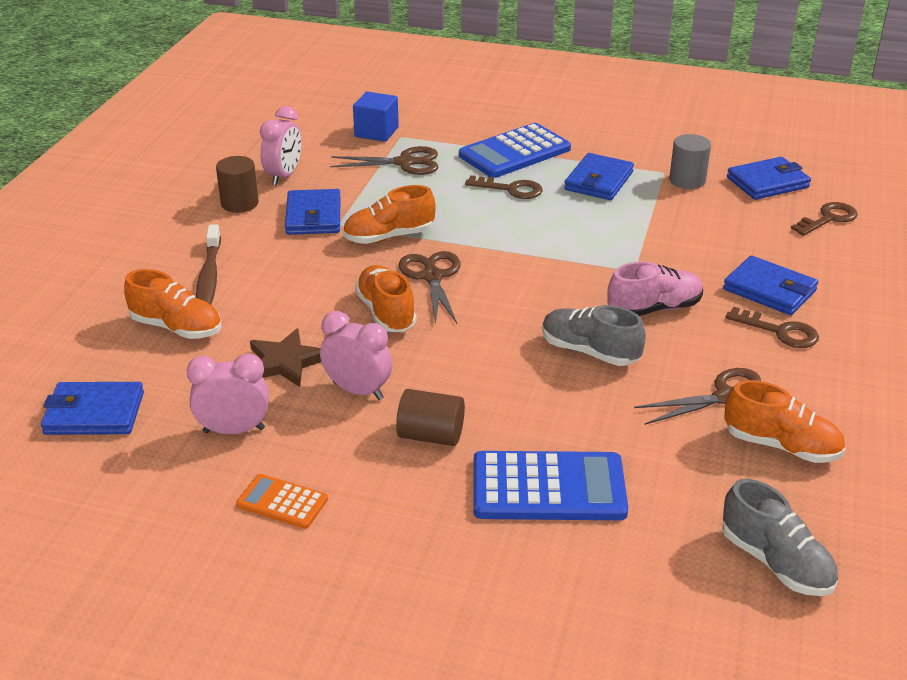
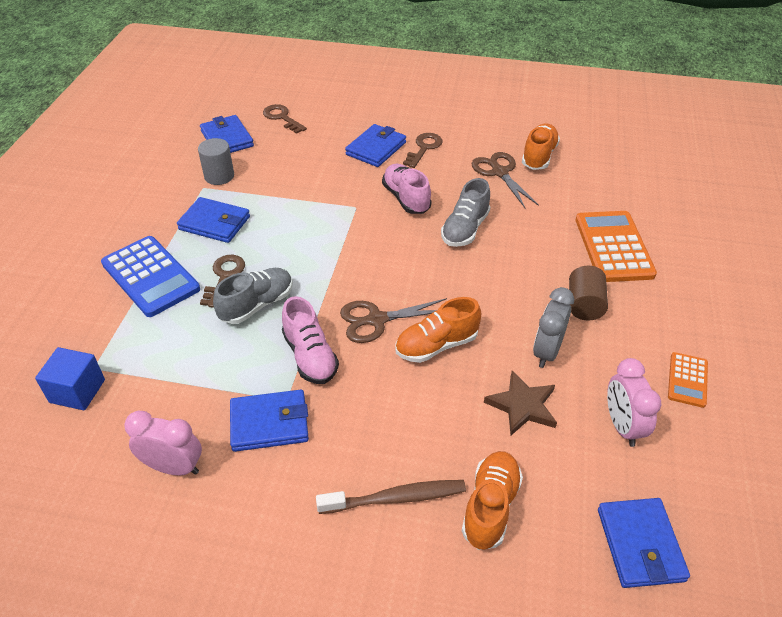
camera: 95 degrees left, 10 degrees up
(239, 203) = (237, 501): brown cylinder -> none
(358, 391) = (547, 352): pink clock -> grey clock
(389, 237) = (310, 356): orange shoe -> pink shoe
(405, 163) = (158, 358): brown scissors -> none
(548, 488) = (613, 247): blue calculator -> orange calculator
(776, 562) = (634, 165): grey shoe -> grey shoe (257, 305)

